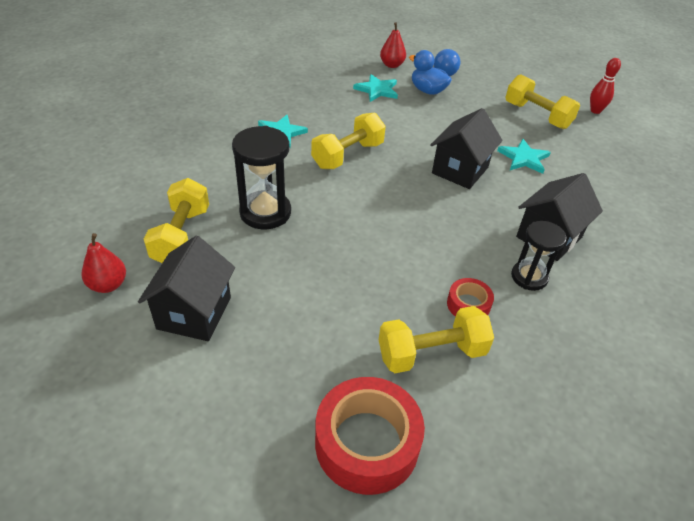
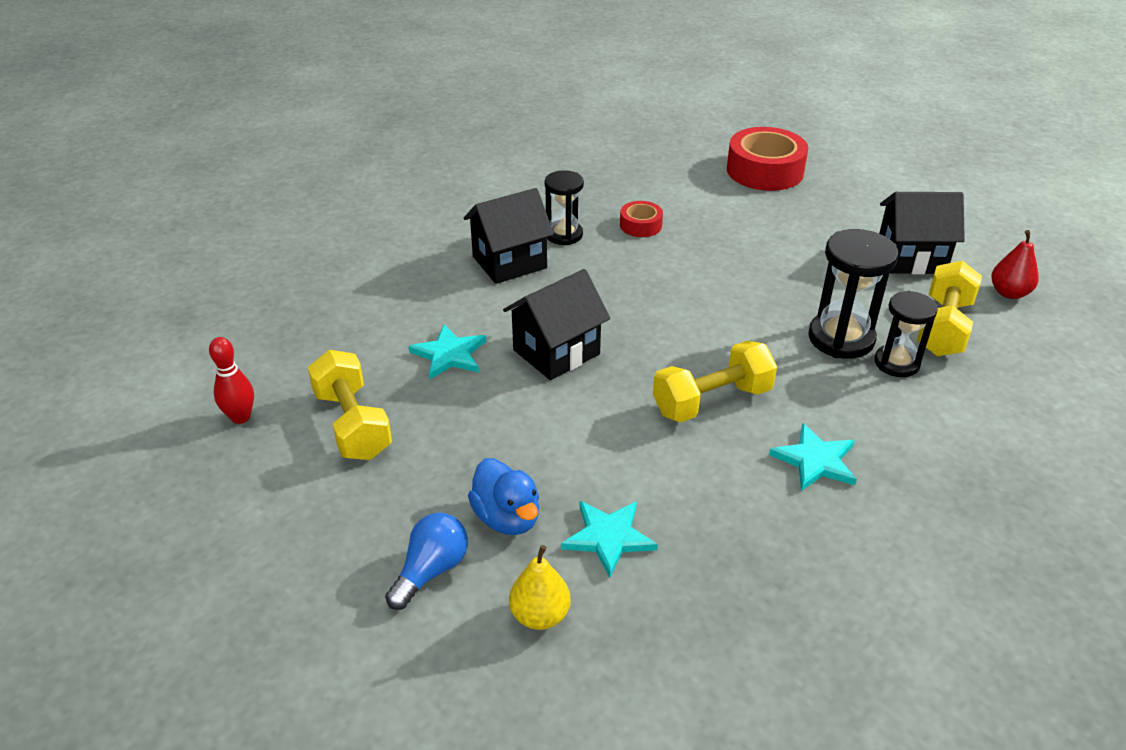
camera: 160 degrees left, 5 degrees down
(194, 313) = (911, 258): black house -> black house turned 60 degrees clockwise
(224, 199) = (896, 363): none -> black hourglass
(392, 65) = (540, 615): red pear -> yellow pear
(431, 353) = (693, 202): yellow dumbbell -> none

